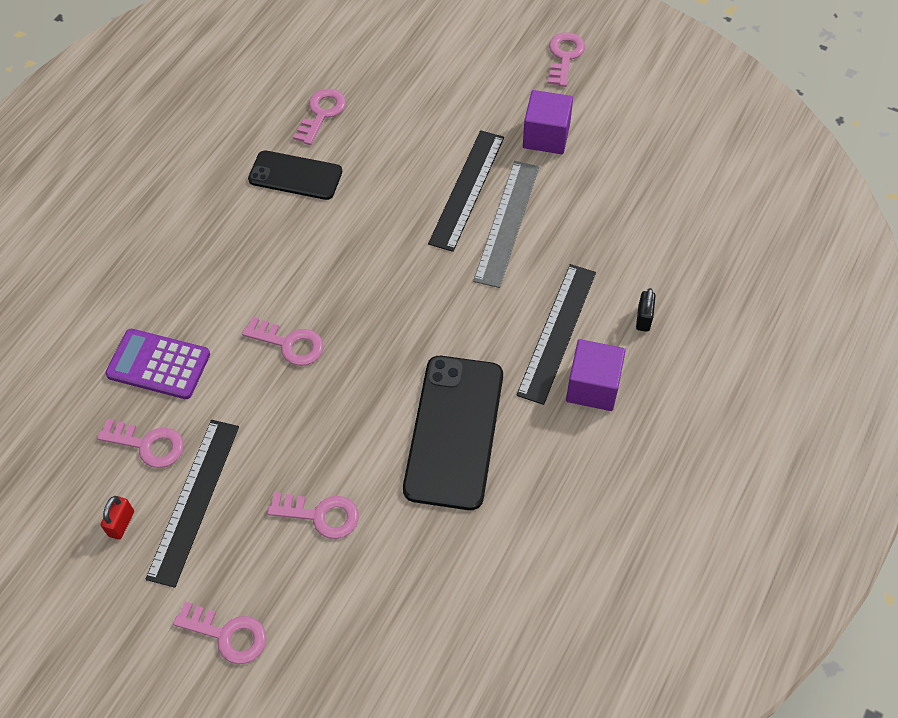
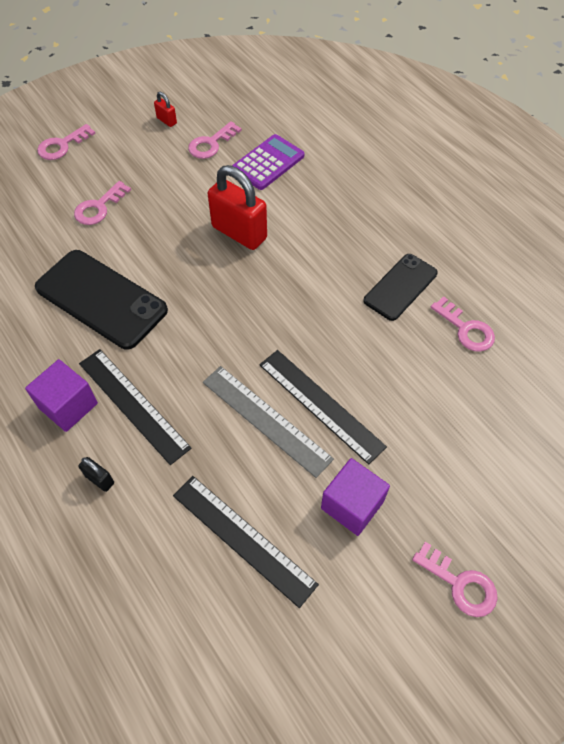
camera: 115 degrees right, 0 degrees up
(194, 500) = (156, 154): black ruler -> black ruler (243, 539)
(289, 344) = (239, 232): pink key -> red padlock

